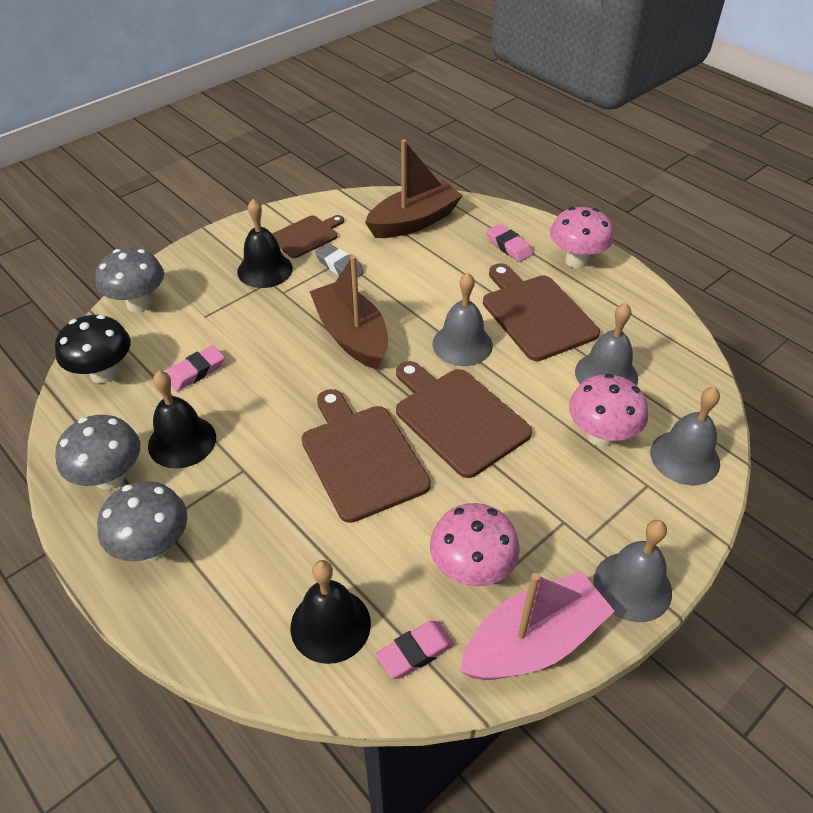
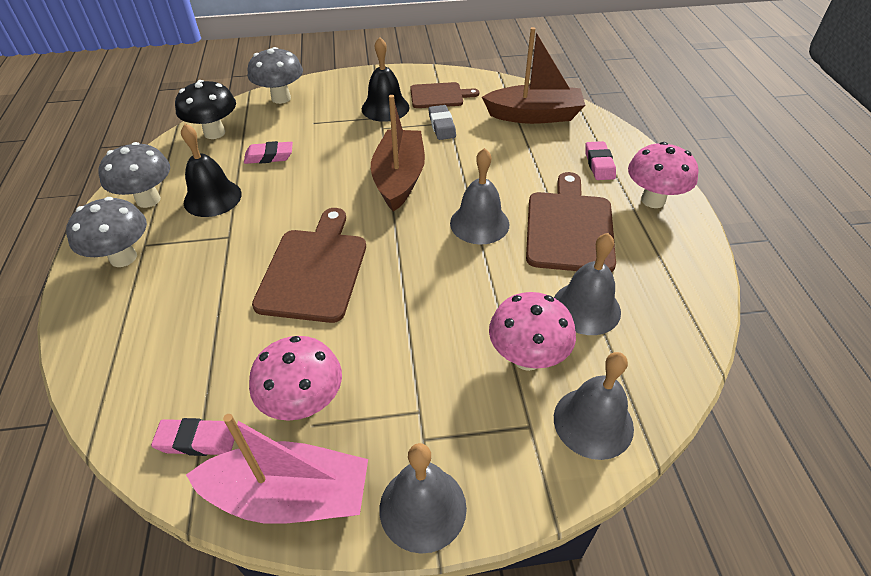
camera: 35 degrees right, 0 degrees up
(330, 625) = (165, 379): black bell -> none
(458, 418) = (417, 278): brown cutting board -> none

